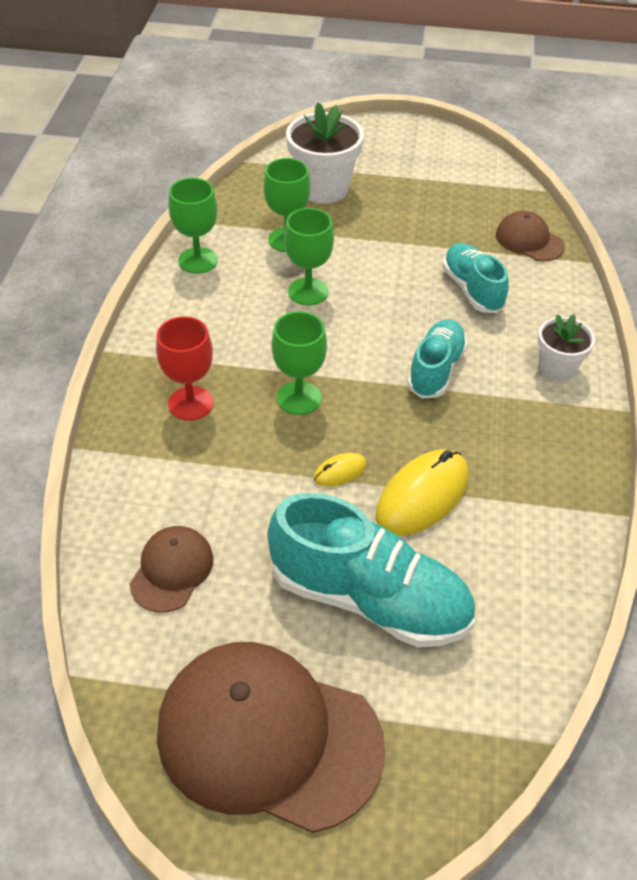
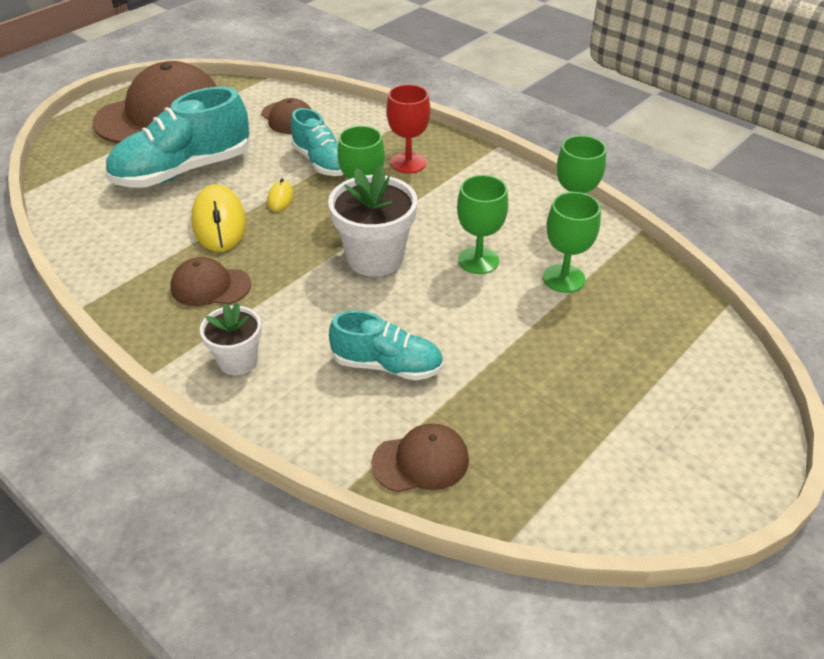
camera: 125 degrees right, 5 degrees down
(323, 188) = (638, 340): white flower pot -> white flower pot (375, 258)
(435, 369) = (317, 287): turquoise shoe -> turquoise shoe (321, 162)
(506, 440) = (210, 286): none -> brown cap

